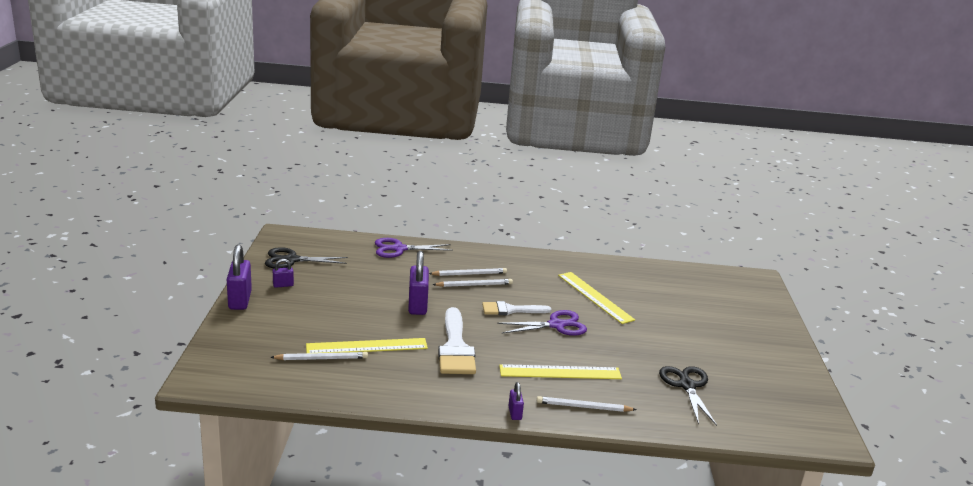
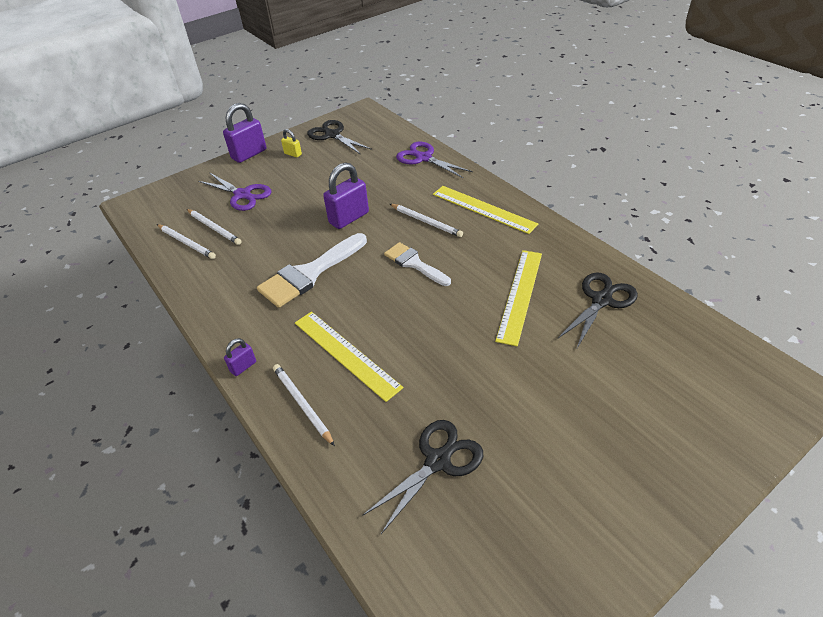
camera: 55 degrees right, 20 degrees up
(283, 285) = (293, 154): purple padlock -> yellow padlock
(367, 346) = (255, 235): yellow ruler -> yellow ruler (483, 209)
(469, 274) = (440, 209): white pencil -> white pencil (187, 243)
(556, 325) = (427, 303): purple scissors -> purple scissors (242, 195)
(635, 280) = (601, 300): none -> black scissors

